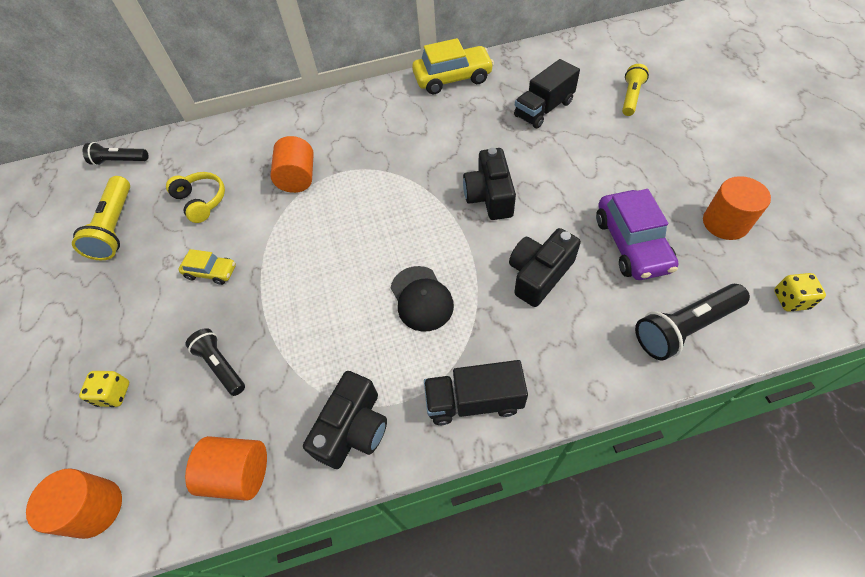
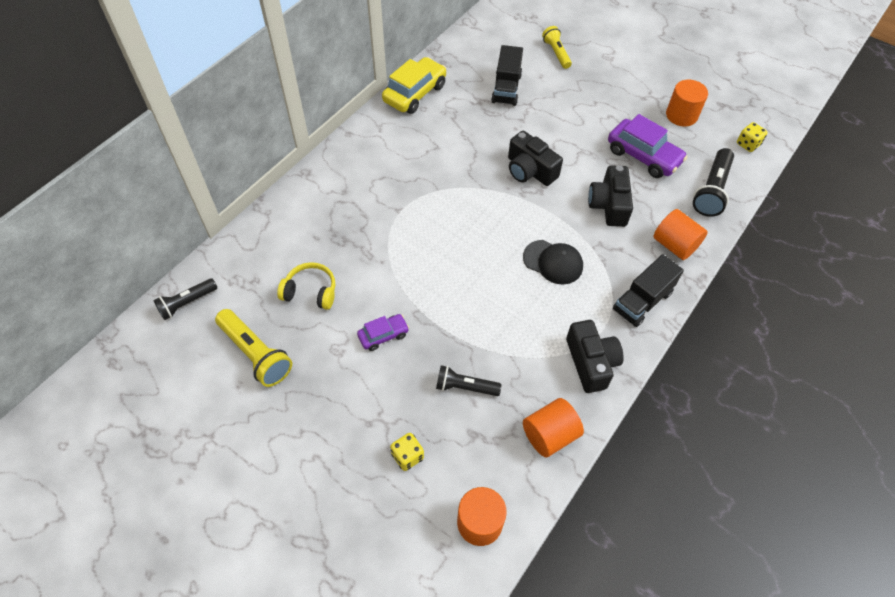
camera: 45 degrees left, 0 degrees up
(211, 272) = (383, 335): yellow car -> purple car
(298, 178) = (374, 231): orange cylinder -> orange cylinder (674, 245)

